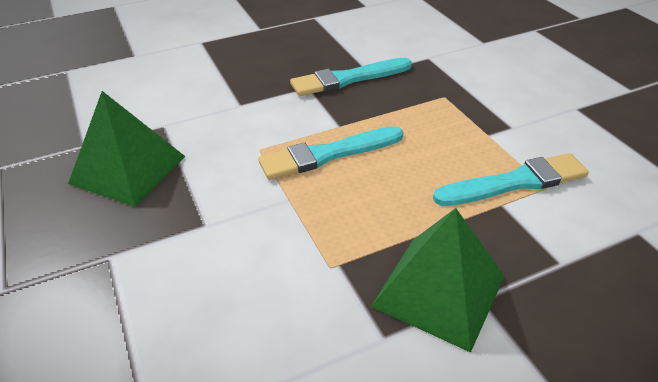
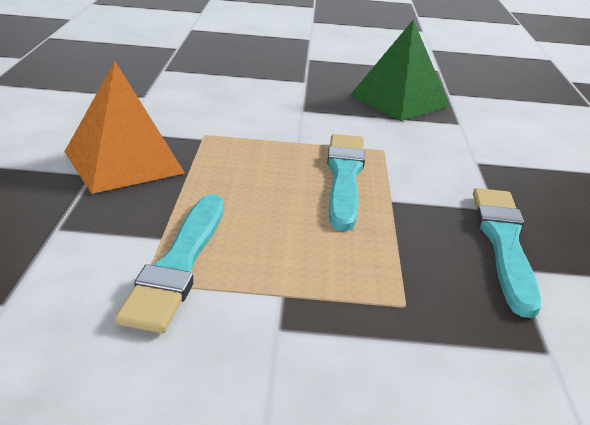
camera: 115 degrees right, 10 degrees down
(439, 291) = (123, 162): green pyramid -> orange pyramid

